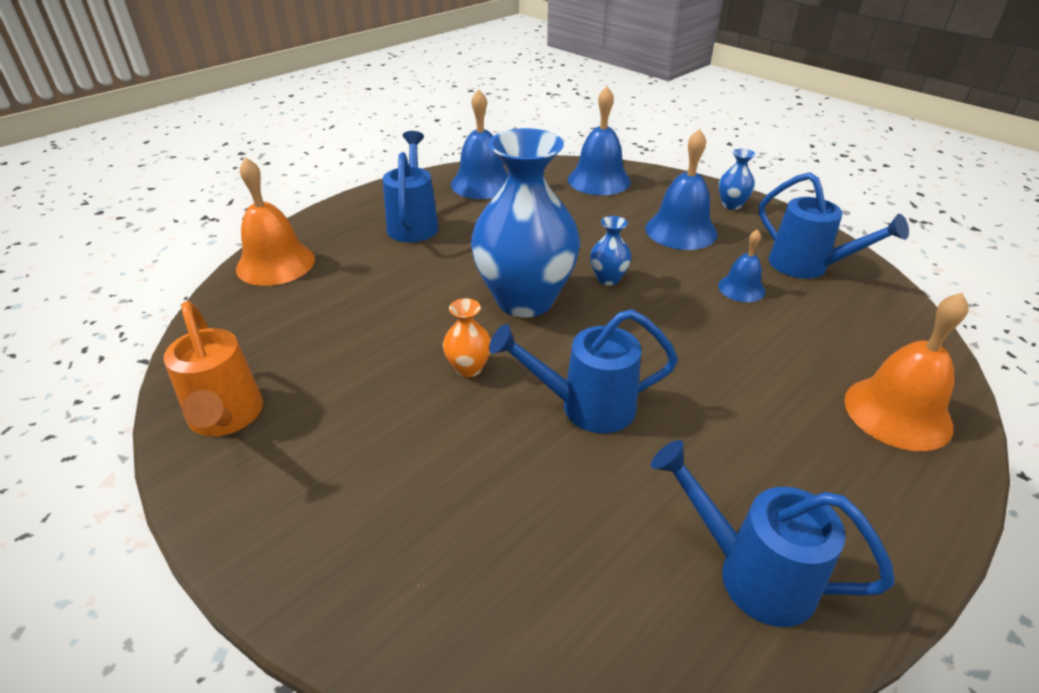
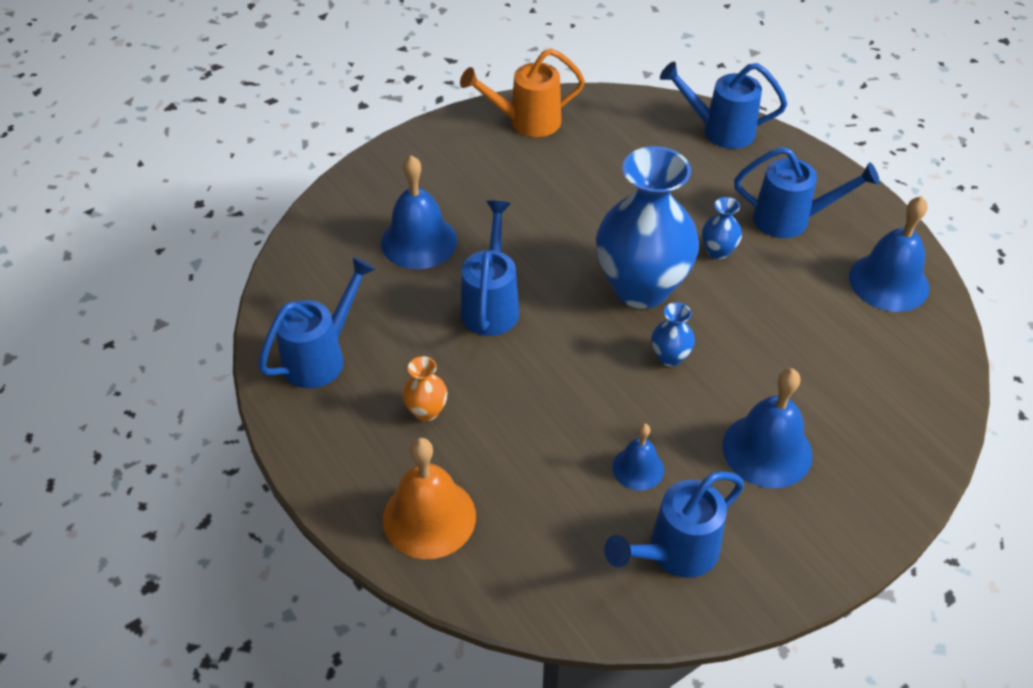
camera: 100 degrees right, 10 degrees up
(276, 263) = (720, 131): orange bell -> blue watering can
(468, 368) = (552, 242): orange vase -> orange vase (426, 411)
(599, 180) = (905, 398): blue bell -> blue bell (419, 241)
(731, 205) = (835, 529): blue vase -> blue vase (718, 251)

